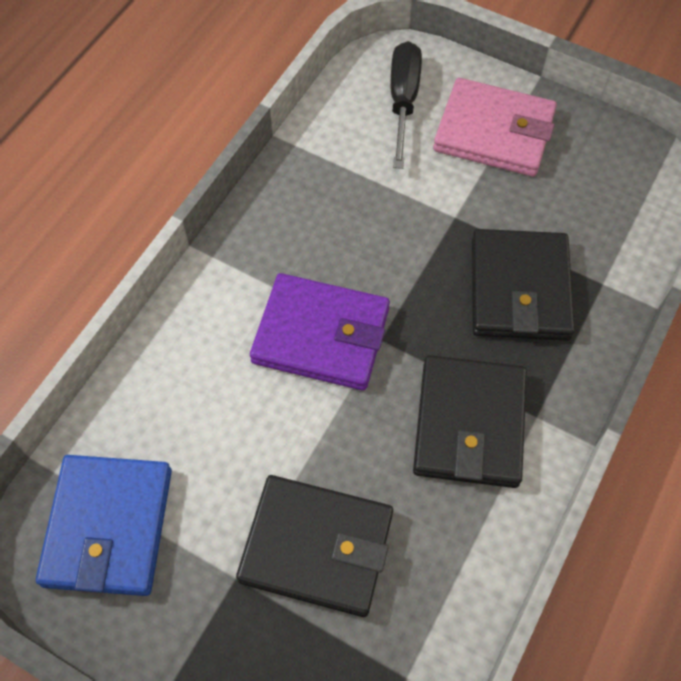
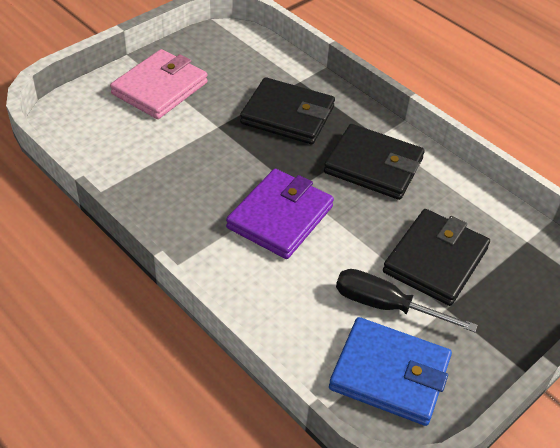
camera: 75 degrees left, 15 degrees down
(403, 101) = (104, 121): black screwdriver -> black screwdriver (385, 306)

